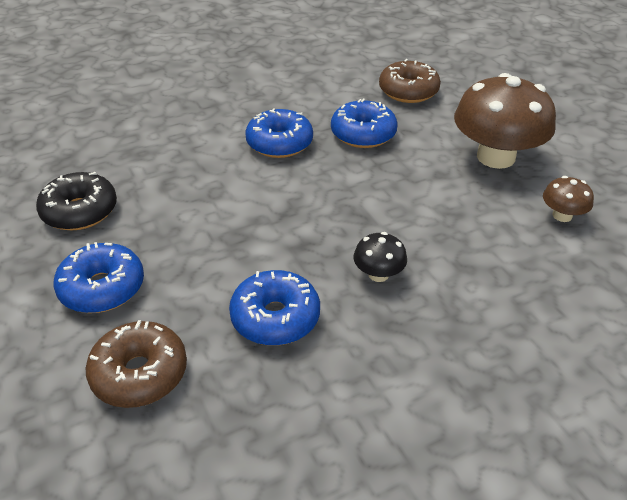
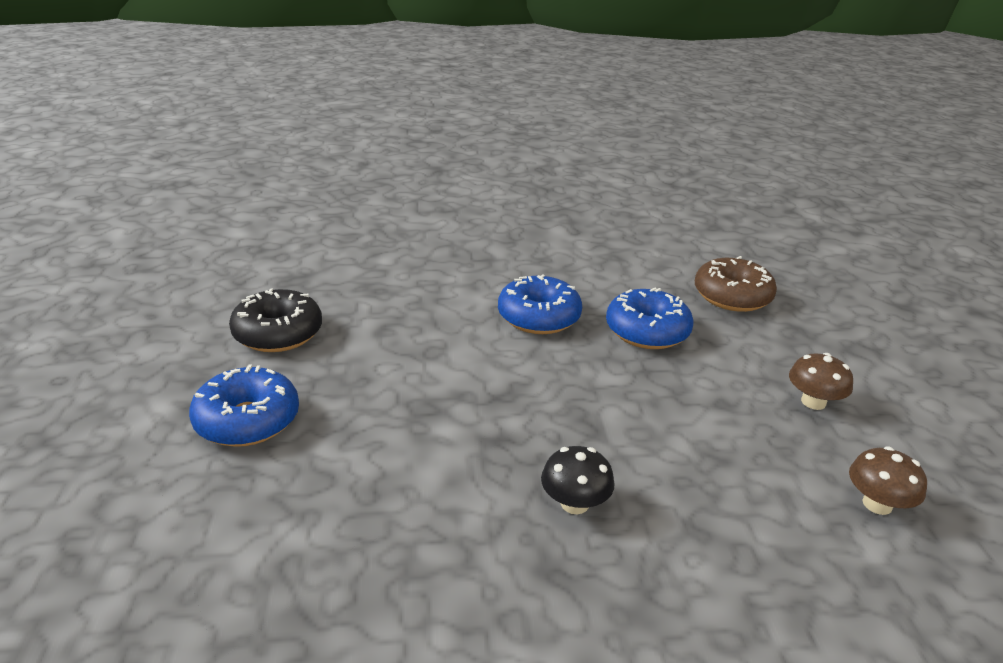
camera: 20 degrees right, 10 degrees down
(140, 373) = (223, 529): brown donut -> none
(275, 317) = (415, 516): blue donut -> none
(495, 157) = (813, 402): brown mushroom -> brown mushroom, size x0.45

